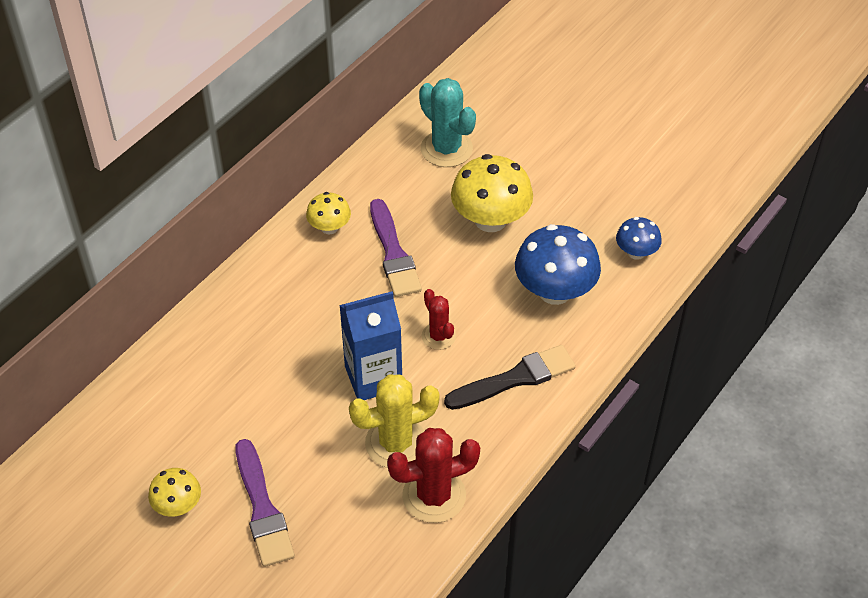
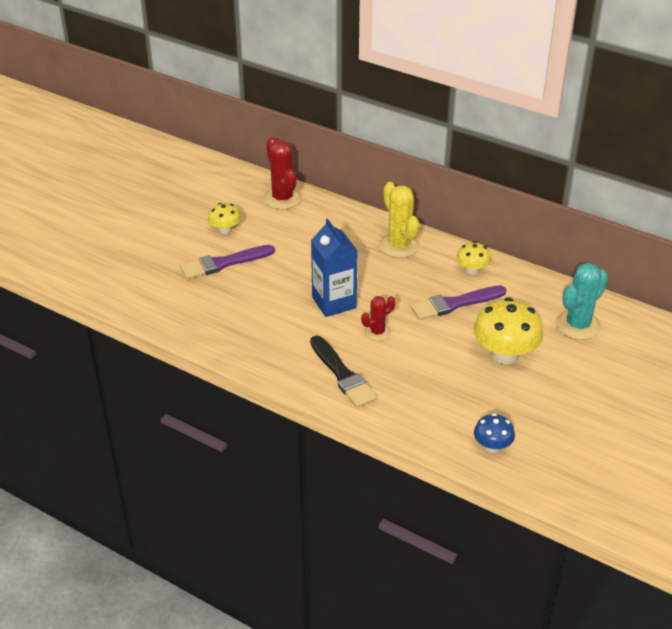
camera: 85 degrees right, 10 degrees down
(396, 443) = (278, 317): yellow cactus -> yellow cactus (399, 245)
(434, 496) = (235, 338): red cactus -> red cactus (282, 198)
(555, 291) = (436, 395): blue mushroom -> none

